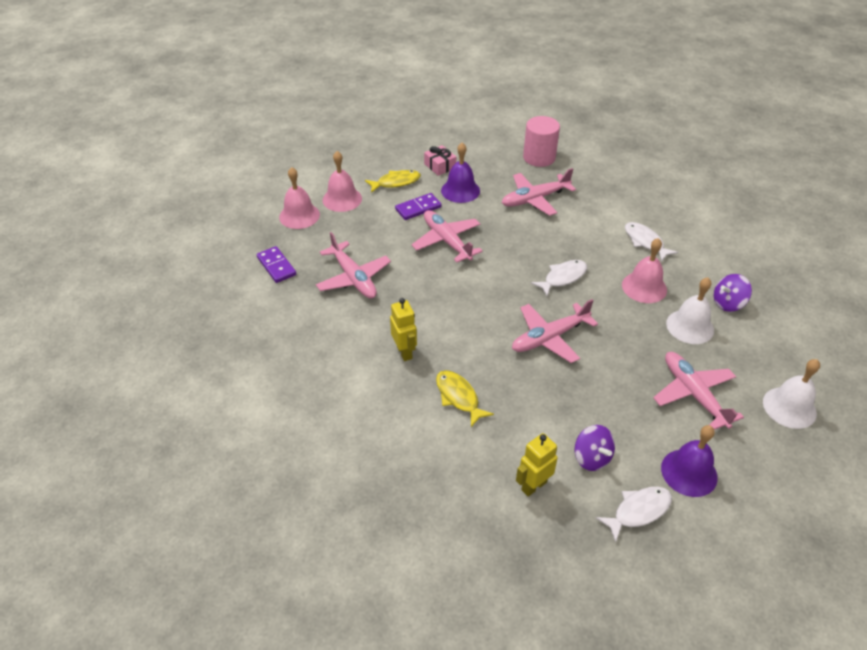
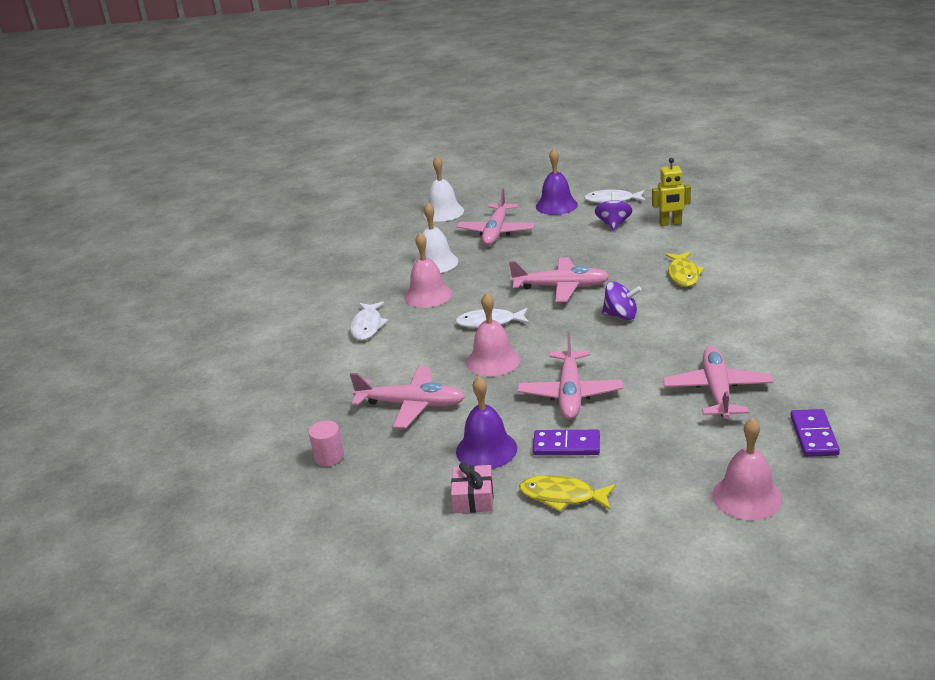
camera: 140 degrees left, 15 degrees down
(342, 199) = (664, 499): pink bell -> pink bell (493, 361)
(404, 352) = (708, 313): yellow robot -> none
(539, 157) = (329, 457): pink cylinder -> pink cylinder, size x0.56
(728, 303) = (381, 266): purple spinning top -> purple spinning top (621, 315)

